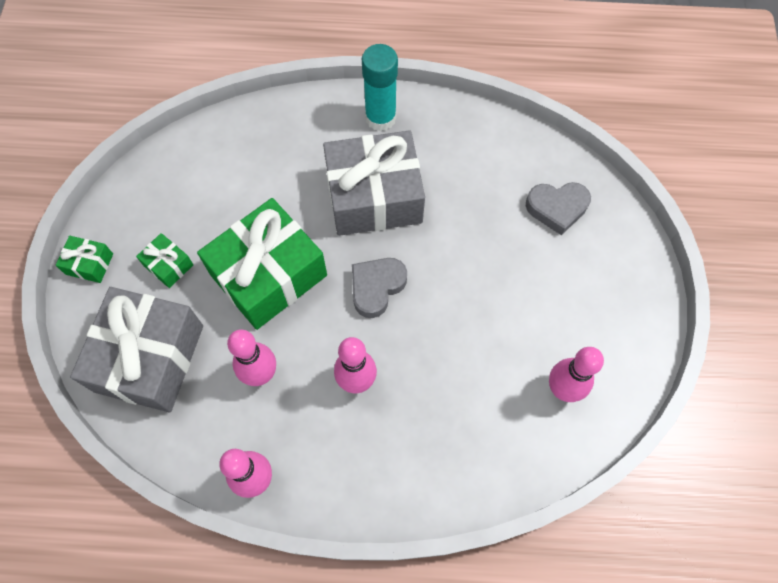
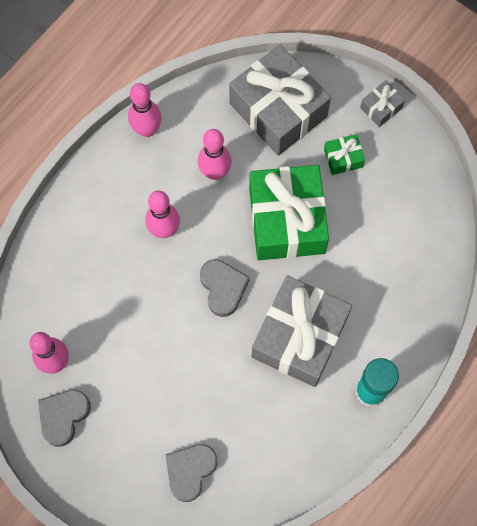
camera: 125 degrees right, 5 degrees up
(89, 264) = (381, 108): green gift -> grey gift
(603, 344) = (63, 416): none -> grey heart

